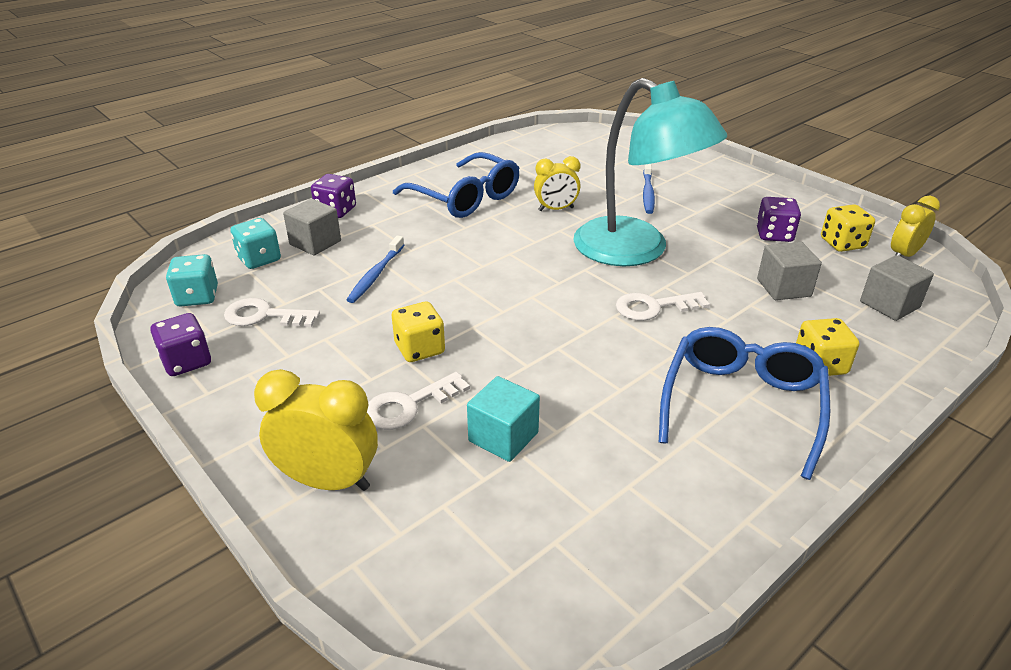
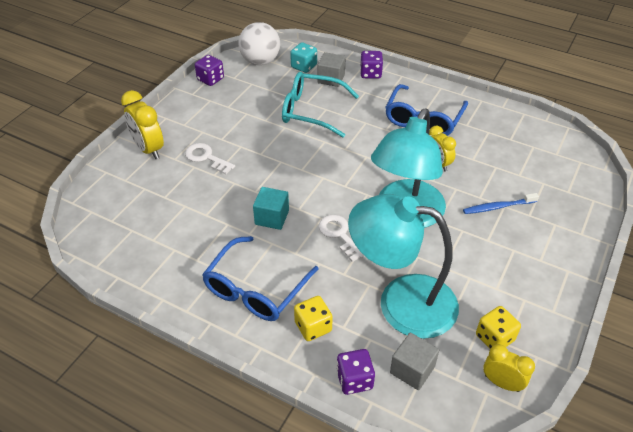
camera: 70 degrees right, 10 degrees up
(197, 297) = (260, 61): turquoise dice -> white ball
(264, 316) = (255, 87): white key -> none
(328, 481) = (149, 149): yellow clock -> yellow clock turned 150 degrees clockwise
(376, 275) = (311, 111): blue toothbrush -> turquoise glasses
(419, 349) = (252, 148): yellow dice -> none
(503, 437) = (194, 196): turquoise cube -> turquoise cube (272, 217)
(741, 405) = (255, 289): blue glasses -> blue glasses turned 120 degrees clockwise
(774, 234) = (480, 291): purple dice -> purple dice (354, 380)
(783, 288) = (401, 302): grey cube -> turquoise lamp

